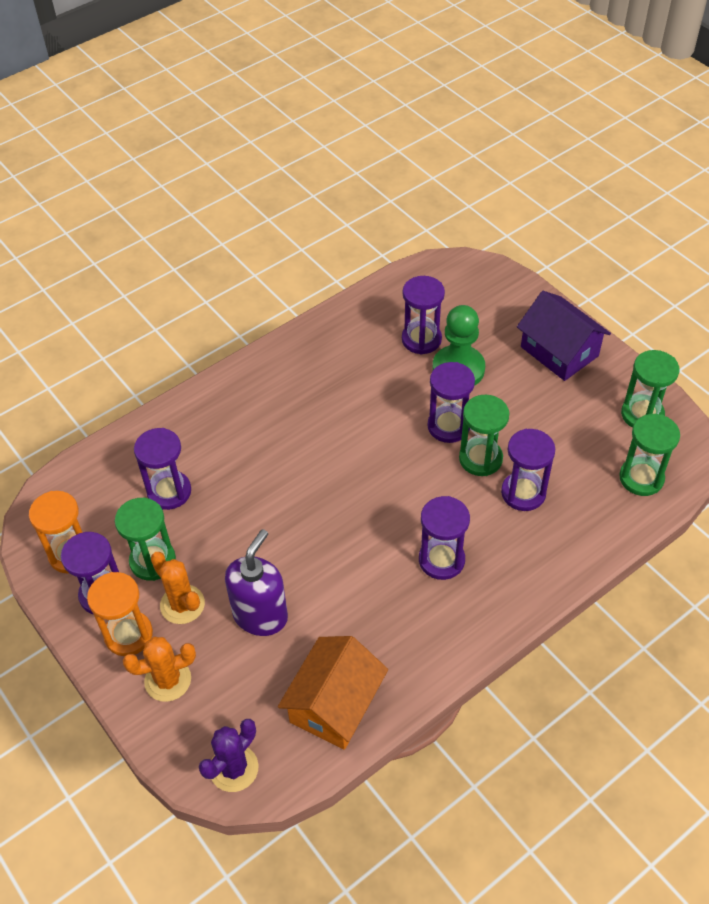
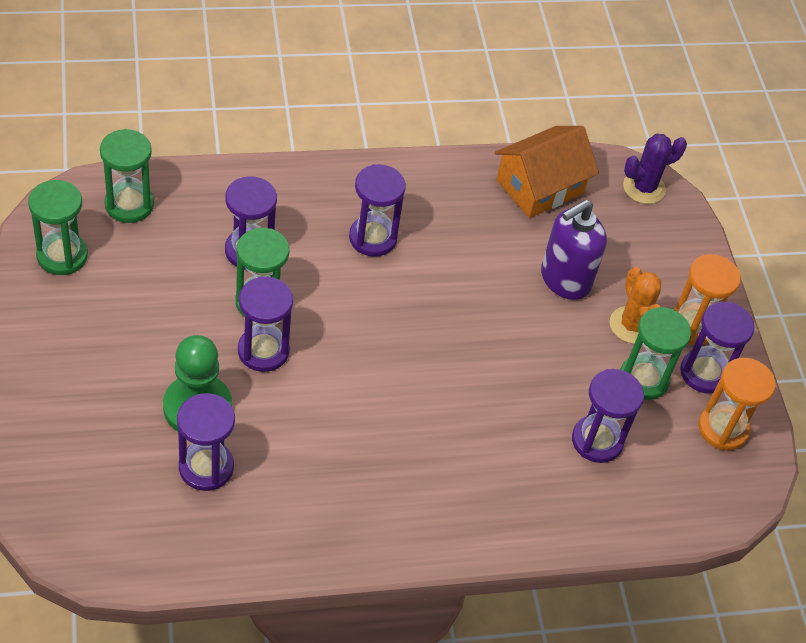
camera: 160 degrees left, 0 degrees up
(168, 680) = (671, 273): orange cactus -> none
(559, 351) = (70, 365): purple house -> none

